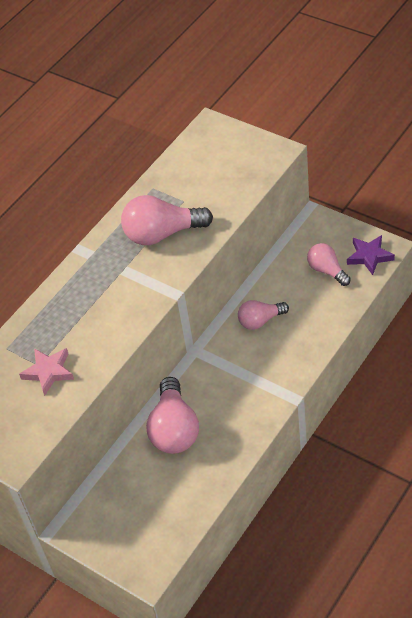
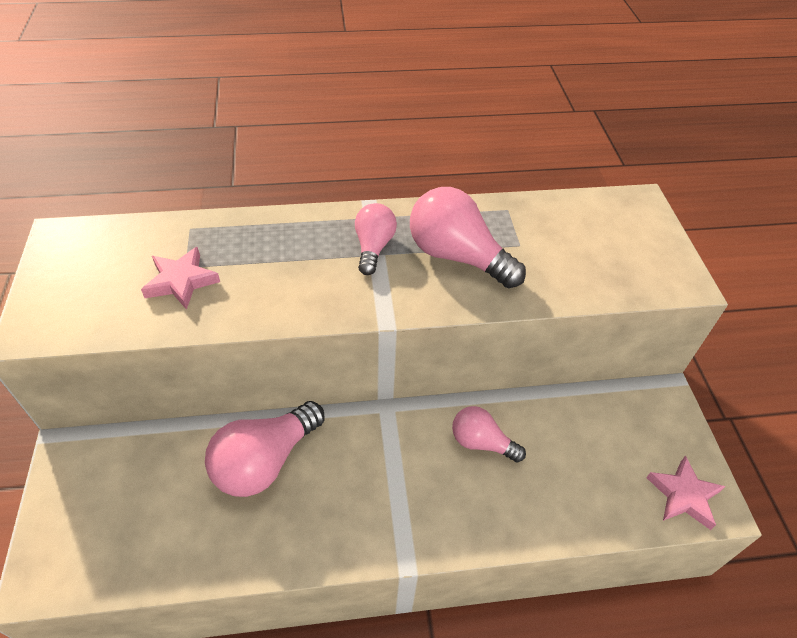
camera: 40 degrees right, 0 degrees up
(327, 270) = (615, 462): pink light bulb -> pink light bulb (373, 247)
(369, 256) = (684, 495): purple star -> pink star

